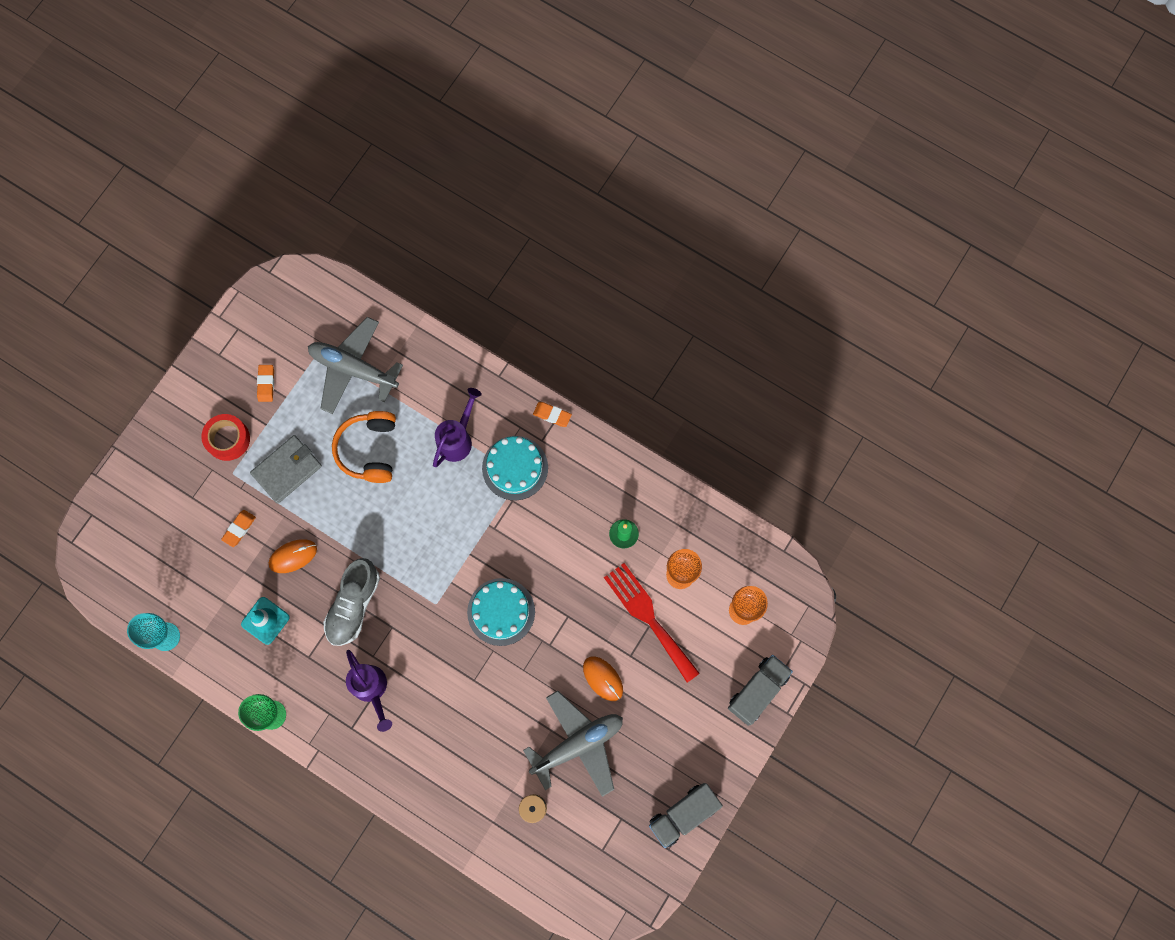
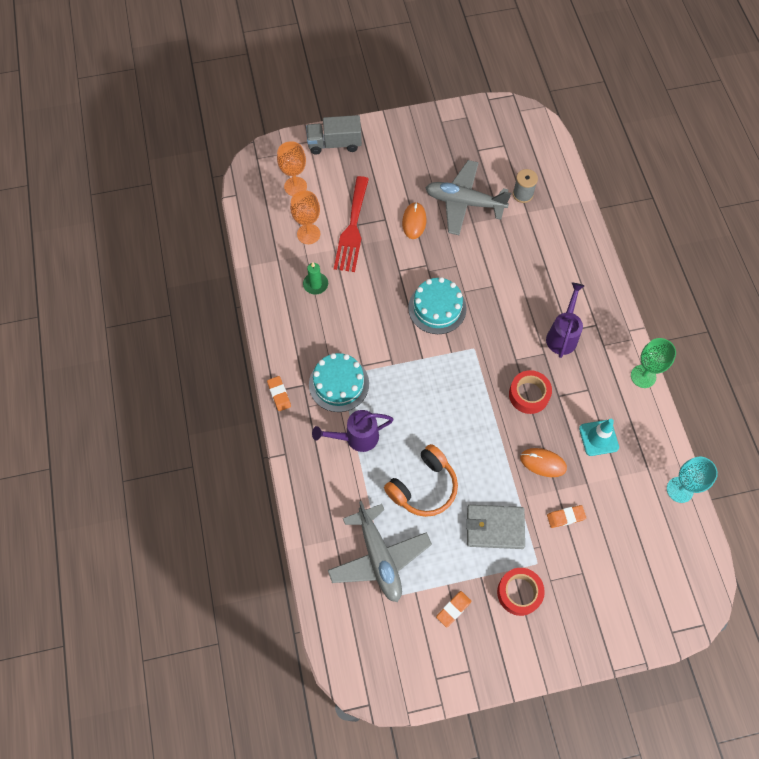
camera: 135 degrees left, 10 degrees down
(353, 605) = (529, 395): grey shoe -> red tape
(683, 814) = (441, 125): grey truck -> none

